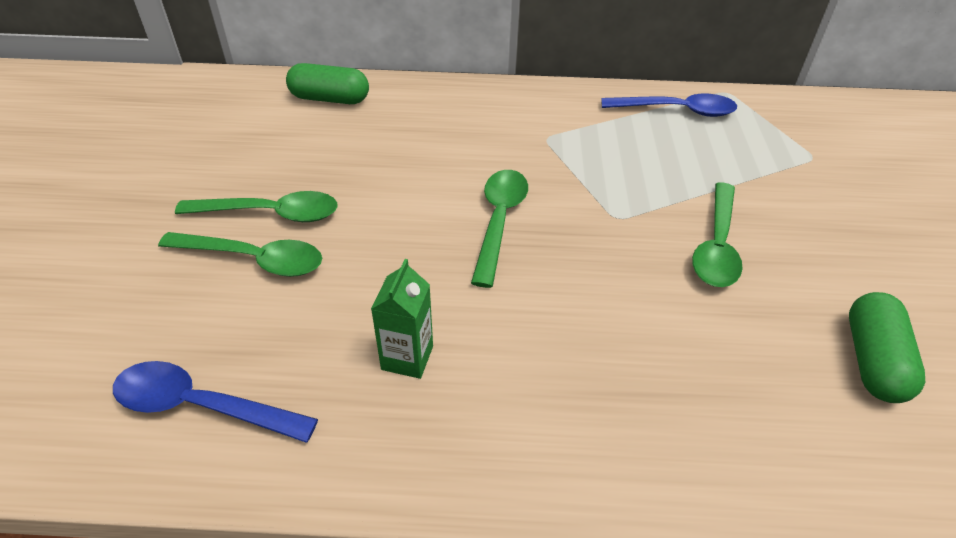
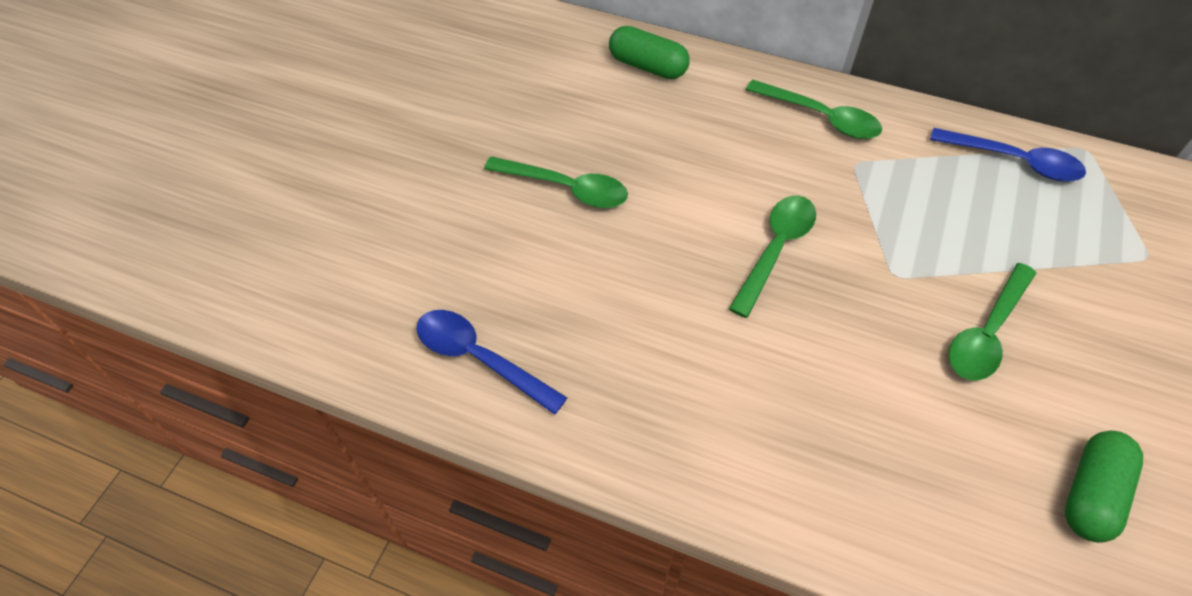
camera: 20 degrees right, 10 degrees up
(254, 259) = (543, 233): green spoon -> green spoon (820, 117)
(407, 358) = (653, 364): green carton -> none

